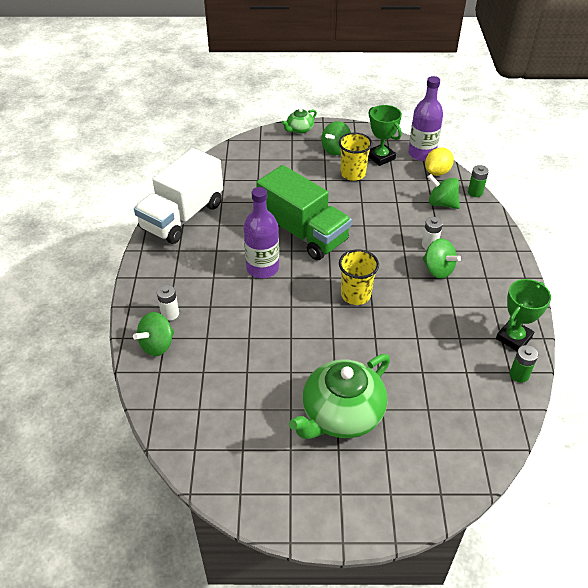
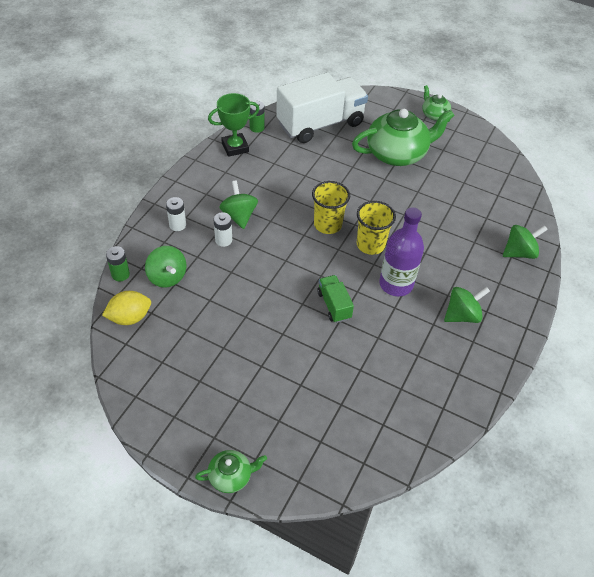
camera: 155 degrees left, 5 degrees up
(170, 314) = (501, 275): white battery -> white battery (177, 225)
(182, 216) = (455, 386): white truck -> white truck (320, 124)
(303, 233) = (334, 305): green truck -> green truck, size x0.45
(331, 511) = (434, 114): none -> green teapot
(336, 149) = (212, 410): green spinning top -> green spinning top (462, 315)
(353, 174) = (224, 359): yellow cup -> yellow cup (370, 245)
(380, 157) = (170, 370): green trophy -> none
(422, 153) = (118, 353): purple bottle -> none

